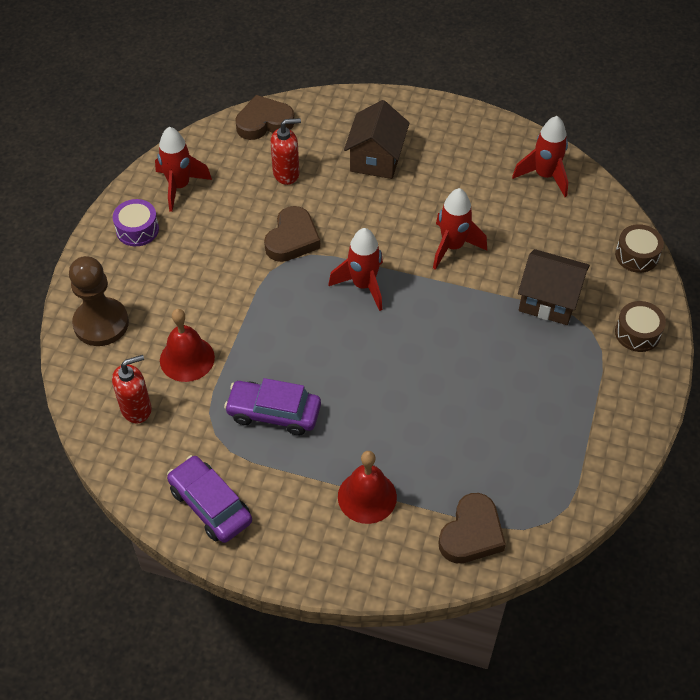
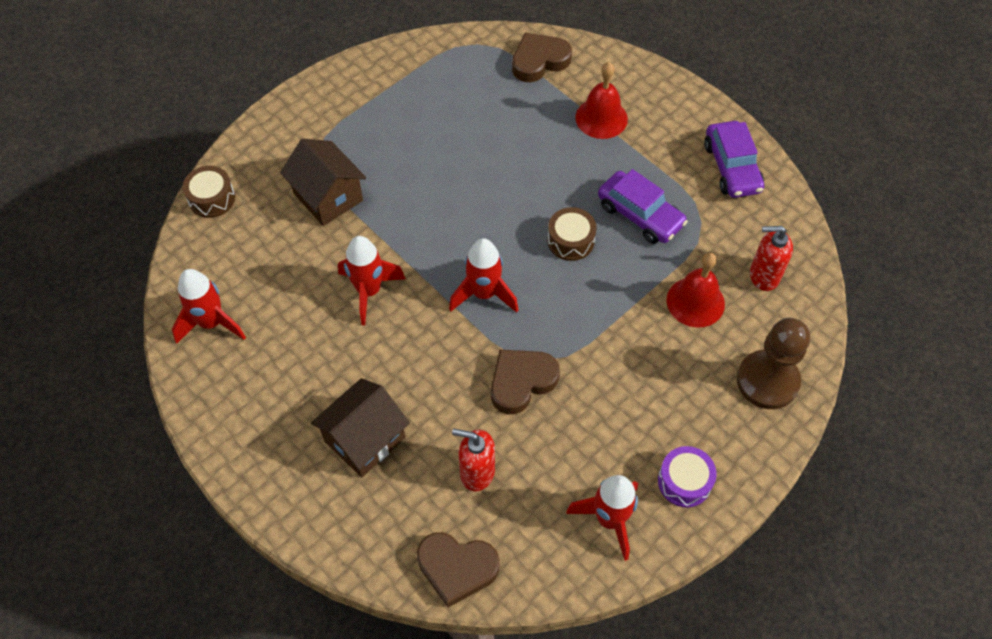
camera: 150 degrees left, 5 degrees up
(637, 333) = (282, 135): brown drum -> brown drum (570, 241)

